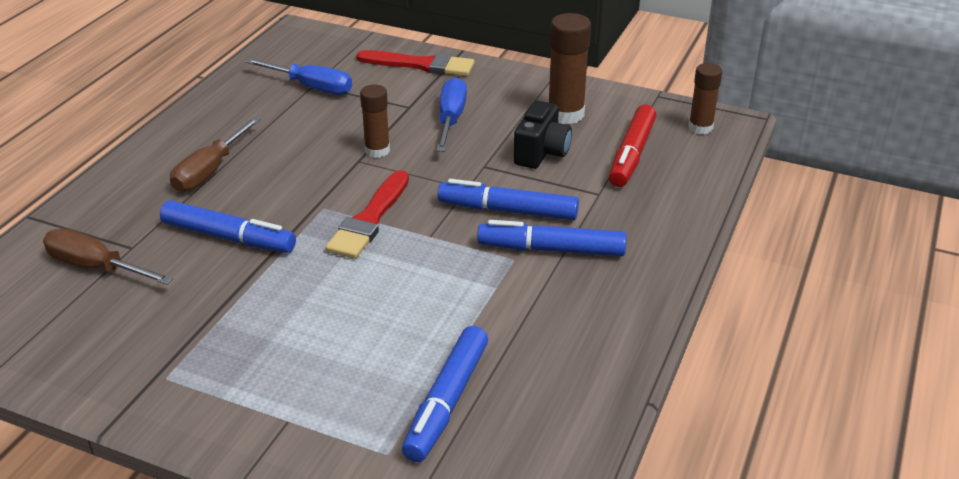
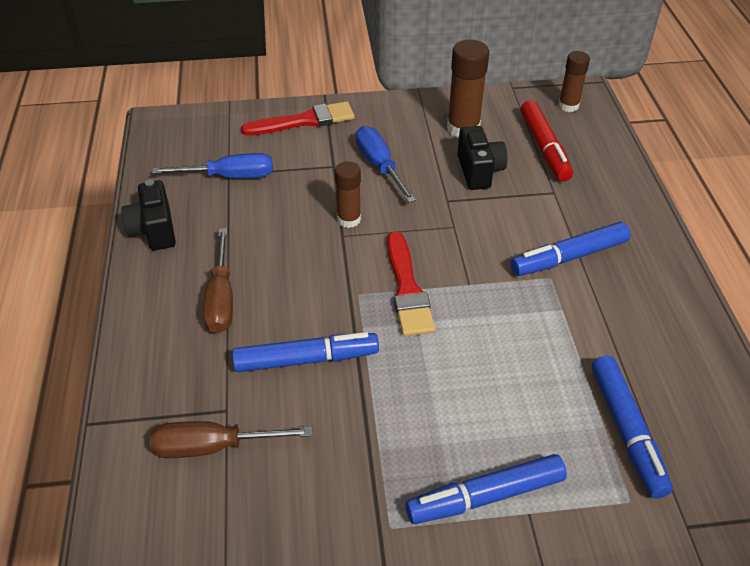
camera: 30 degrees left, 10 degrees up
(210, 106) = (154, 230): none -> black camera
(507, 211) = (505, 235): blue marker -> blue marker (485, 496)

